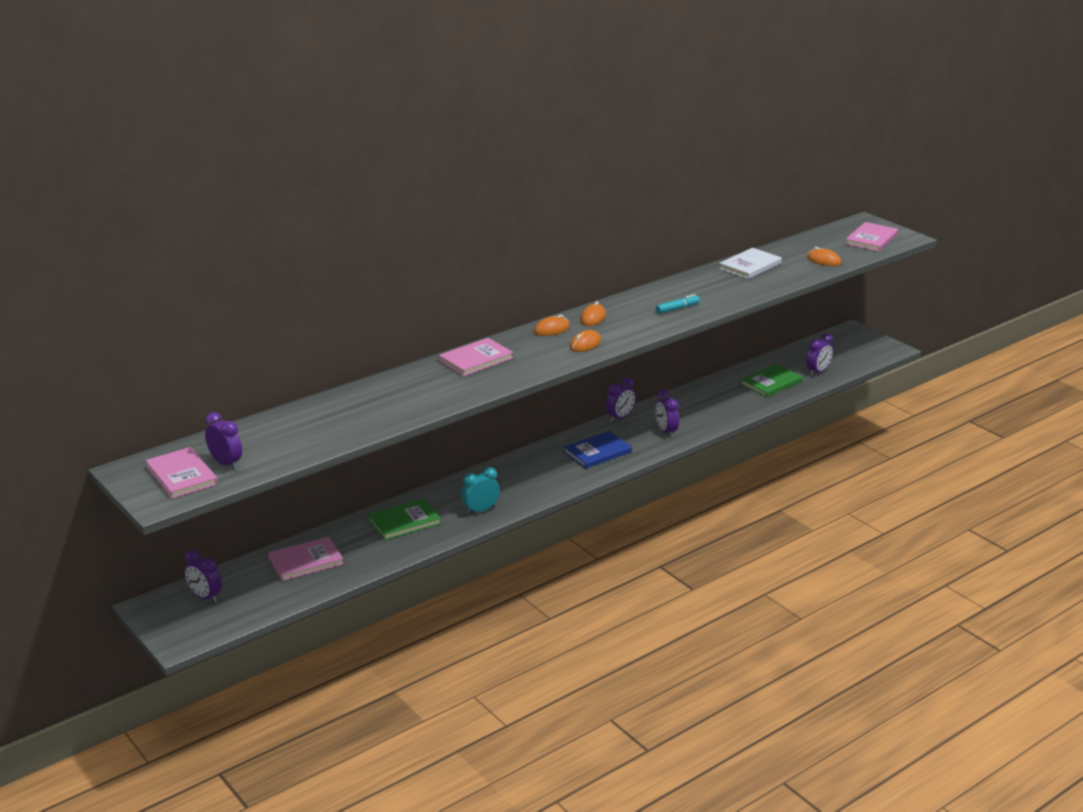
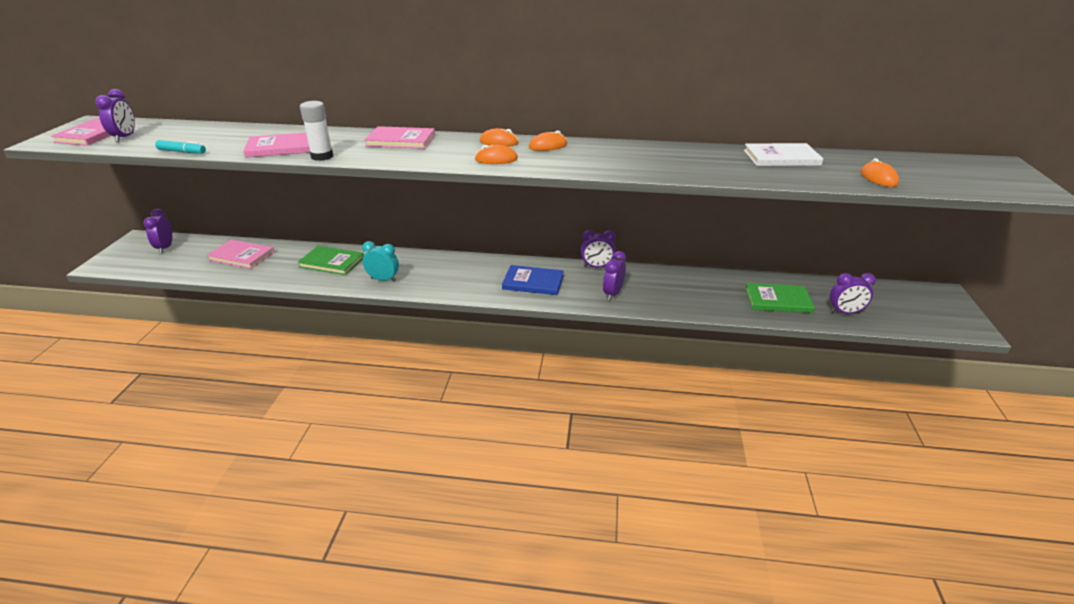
camera: 45 degrees right, 5 degrees up
(456, 398) = (322, 156): none -> white glue stick
(677, 308) = (633, 163): turquoise marker -> turquoise marker (182, 152)
(871, 239) = (982, 179): pink book -> pink book (280, 147)

